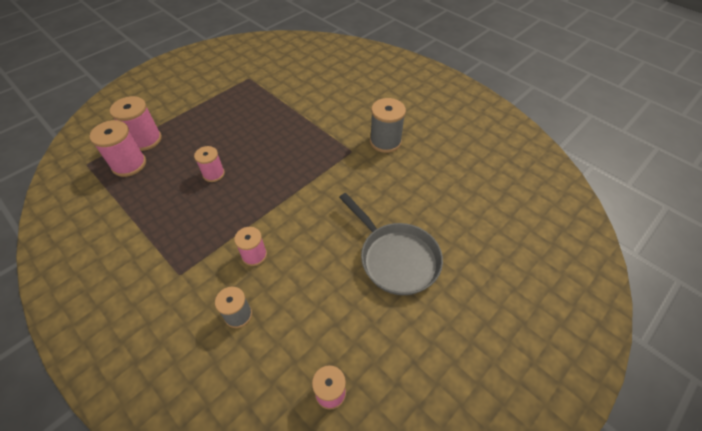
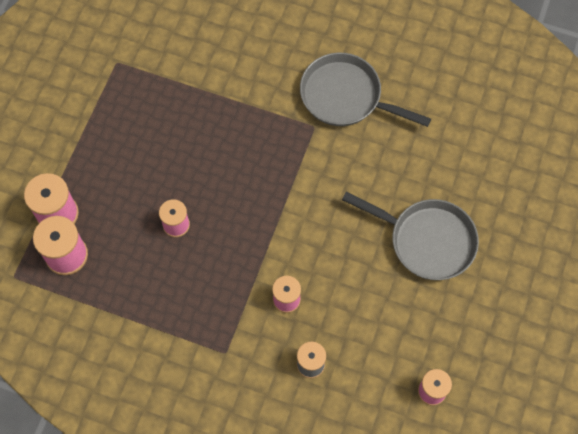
camera: 25 degrees left, 15 degrees up
(385, 141) = (346, 96): grey spool -> grey pan

